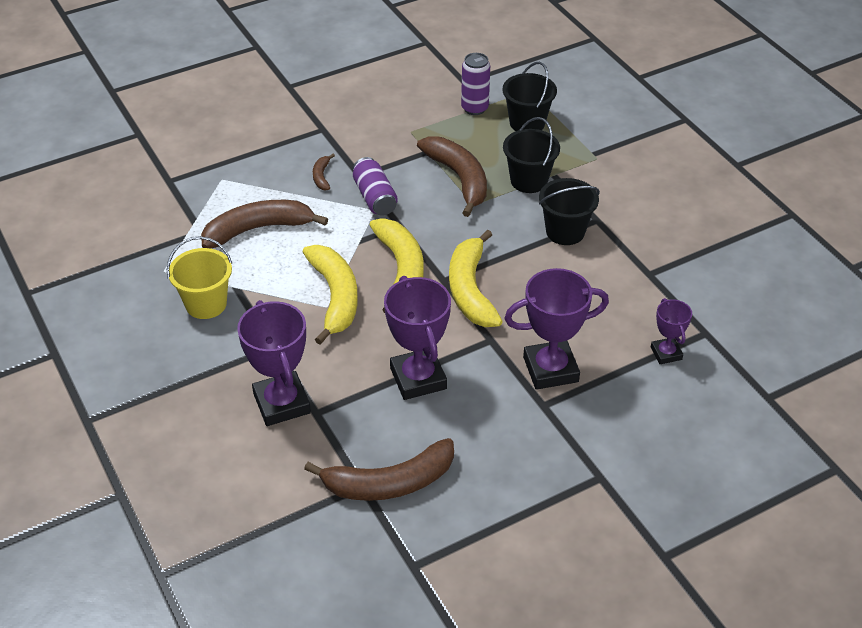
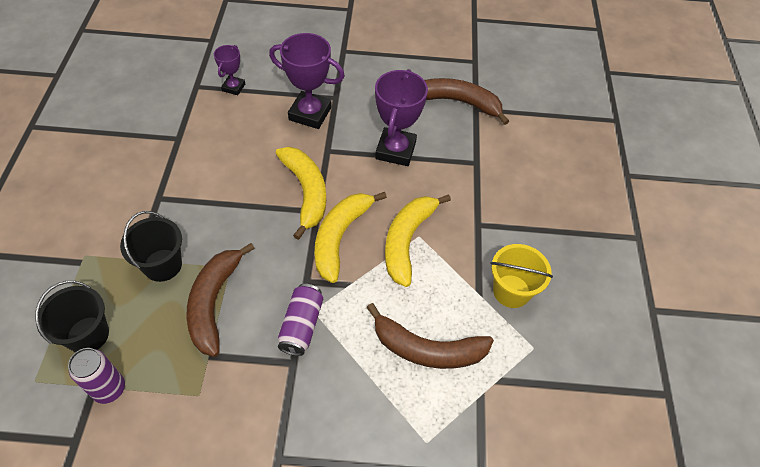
camera: 150 degrees left, 10 degrees up
(282, 403) = (495, 180): purple trophy -> none
(322, 176) = (328, 383): brown banana -> none
(470, 290) = (306, 192): yellow banana -> yellow banana turned 45 degrees counterclockwise
(565, 232) = (192, 201): black bucket -> none

